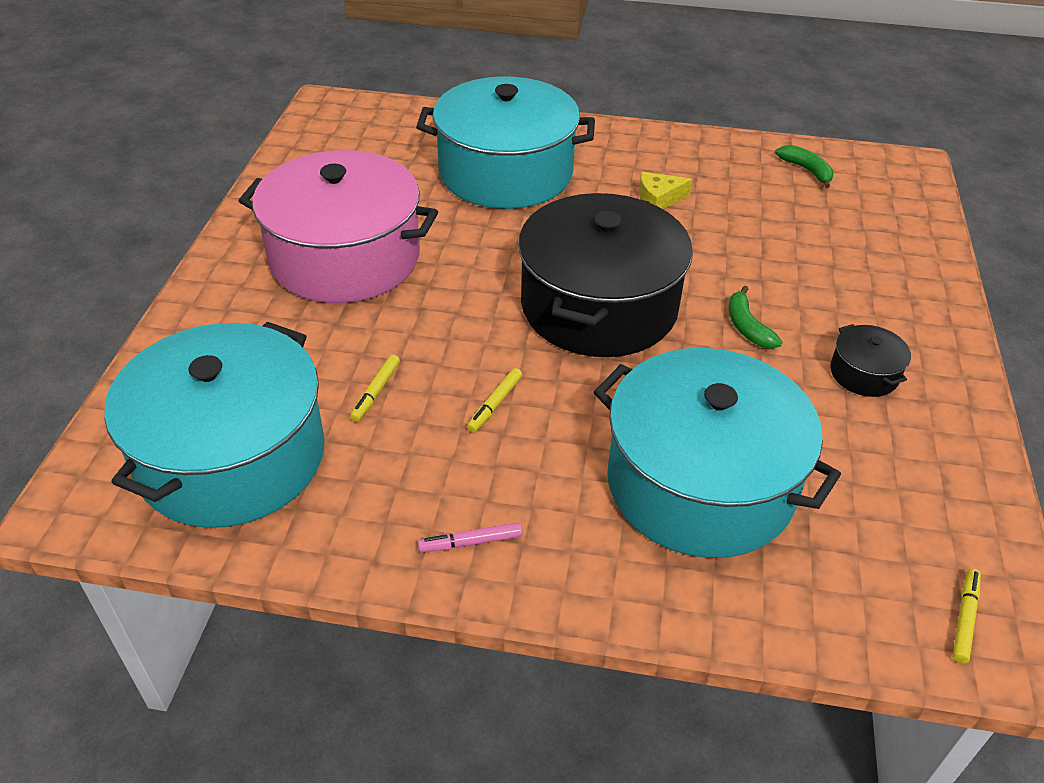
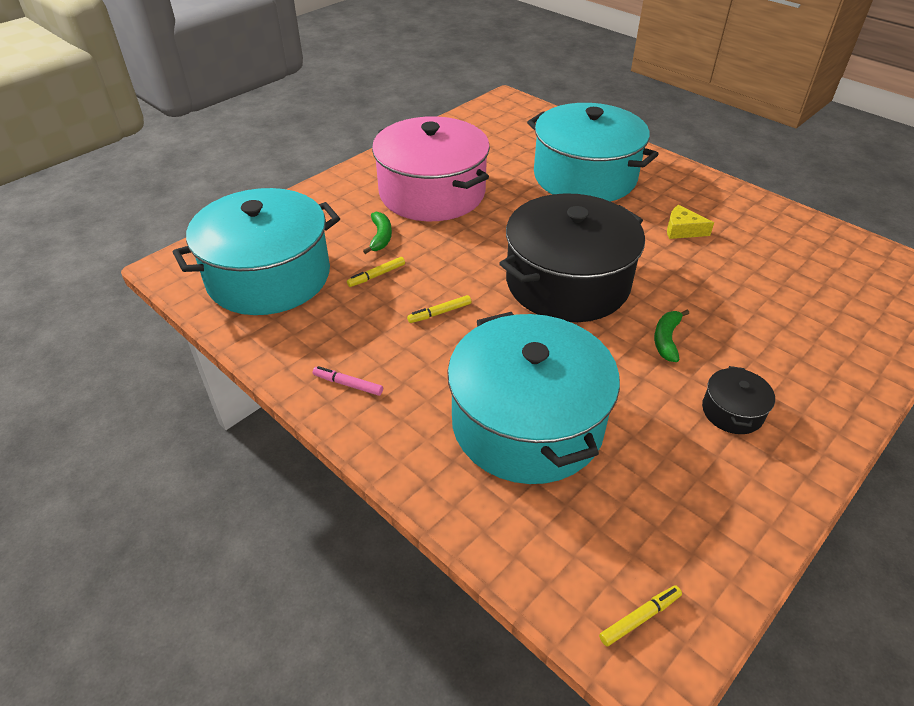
camera: 35 degrees right, 0 degrees up
(806, 170) = (831, 251): green banana -> green banana (380, 237)

